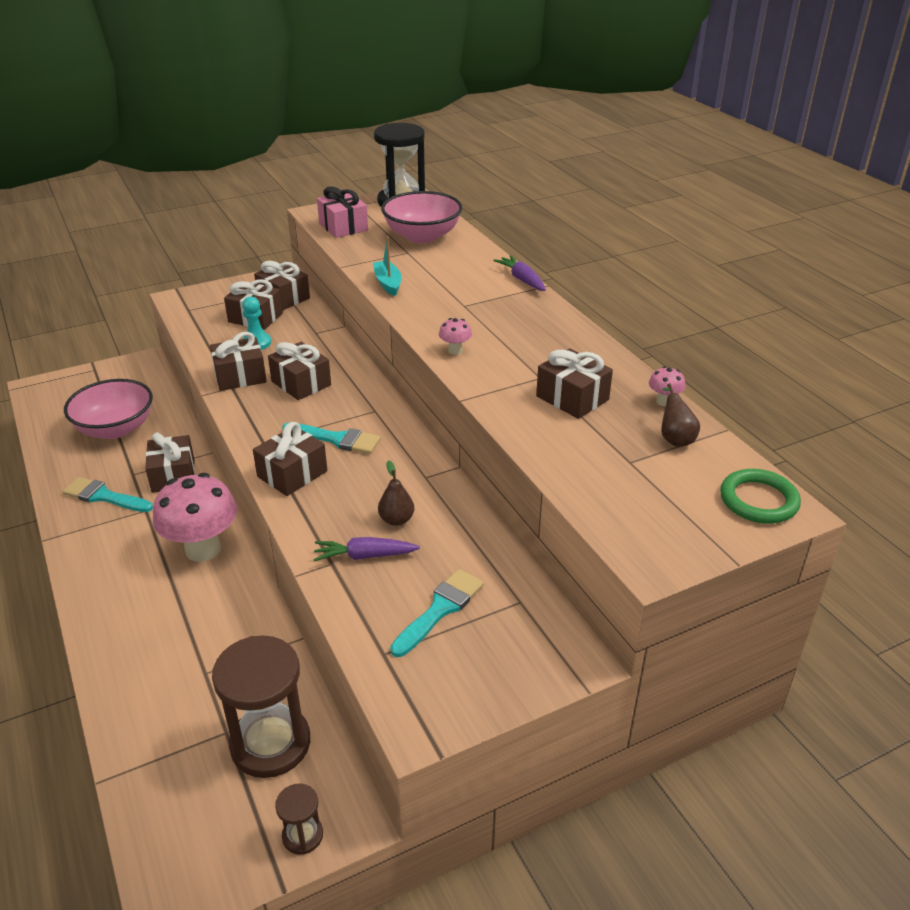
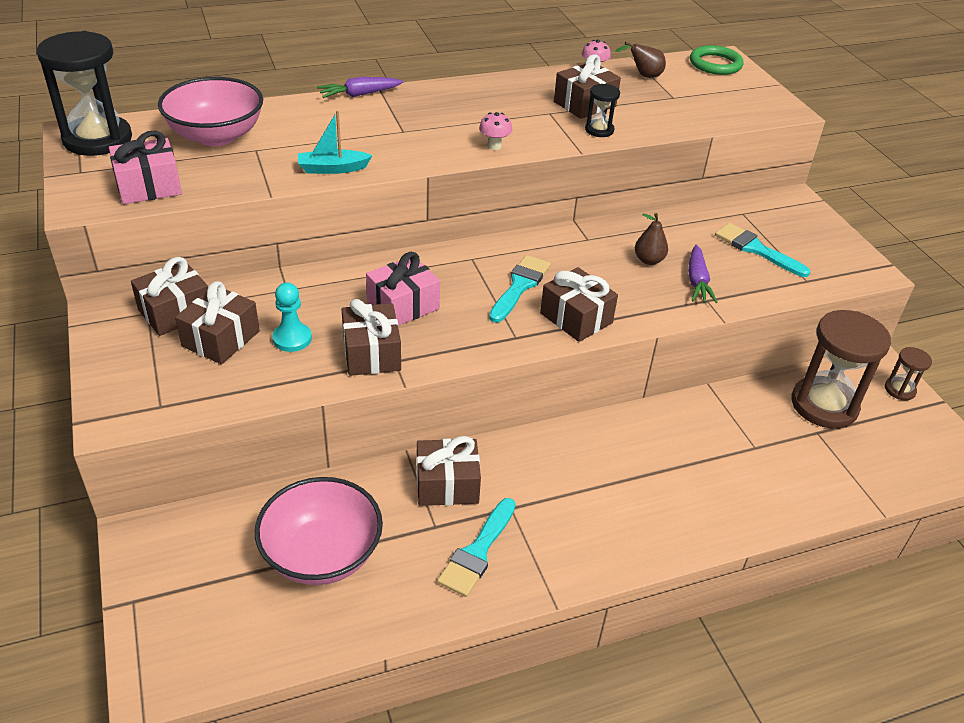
camera: 85 degrees left, 5 degrees up
(203, 549) = (585, 453): pink mushroom -> none
(301, 383) = (403, 305): brown gift -> pink gift
(516, 409) = (599, 130): none -> black hourglass

